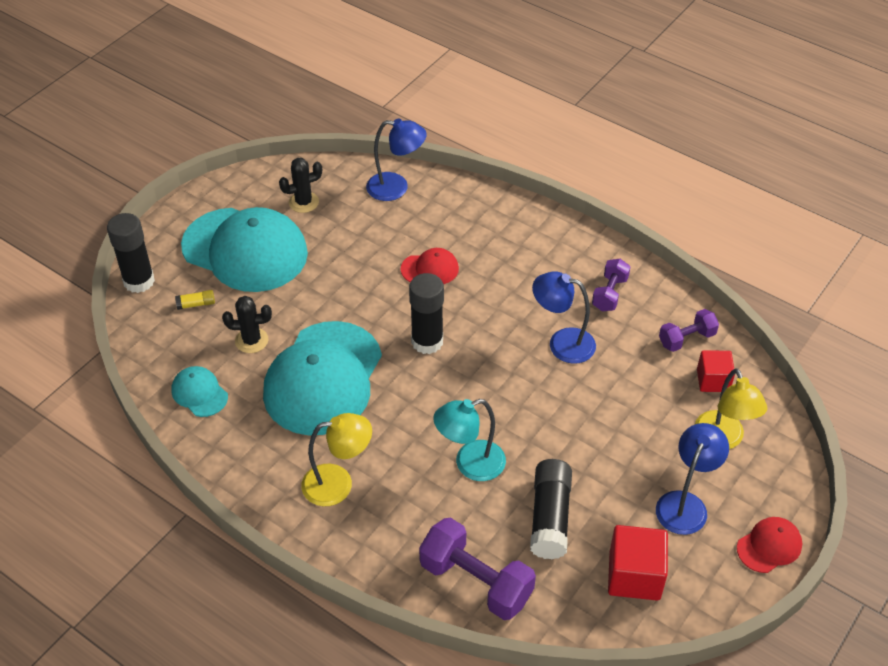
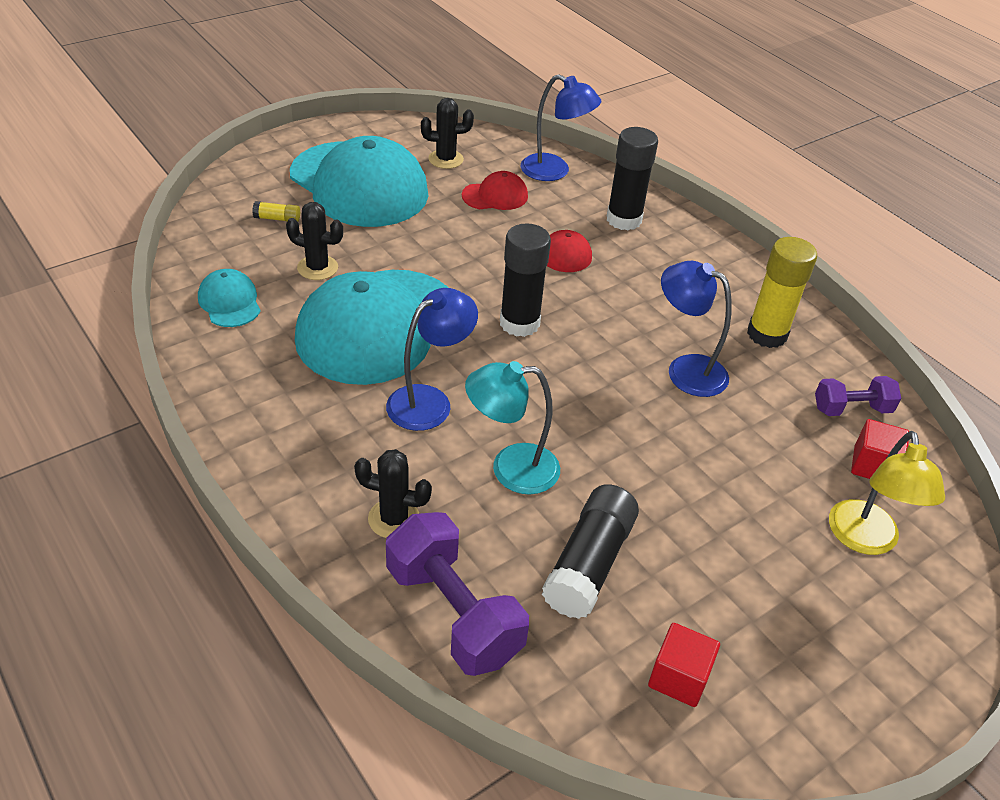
camera: 15 degrees right, 5 degrees down
(139, 281) = (230, 183): black glue stick -> black glue stick (624, 219)
(338, 483) = (336, 441): yellow lamp -> none
(406, 529) = (394, 519): none -> black cactus
(609, 294) = (767, 334): purple dumbbell -> yellow glue stick
(634, 575) = (679, 677): red cube -> red cube, size x0.65
(685, 504) = (785, 605): blue lamp -> blue lamp (429, 401)
(769, 546) = (894, 702): red cap -> red cap (495, 196)

